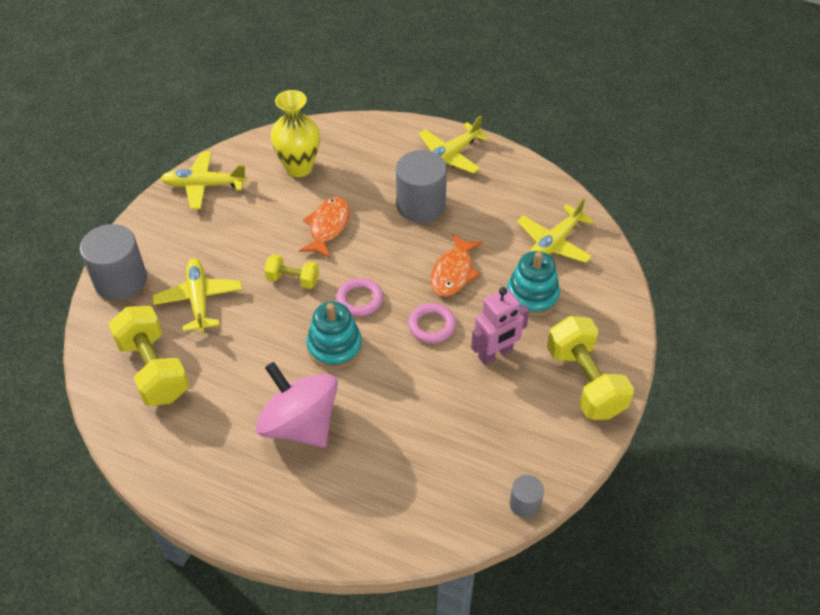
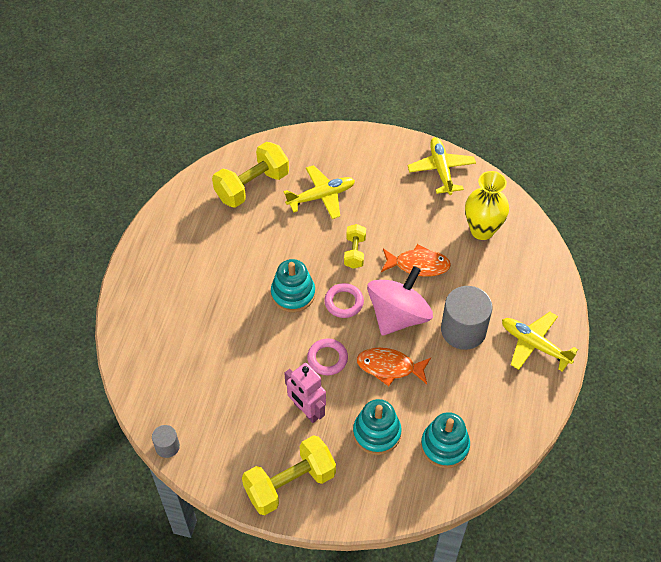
camera: 80 degrees right, 5 degrees up
(120, 280) = (329, 144): grey cylinder -> none
(300, 424) = (218, 285): pink spinning top -> pink spinning top (398, 316)
(553, 243) = (444, 446): yellow plane -> turquoise stacking toy

